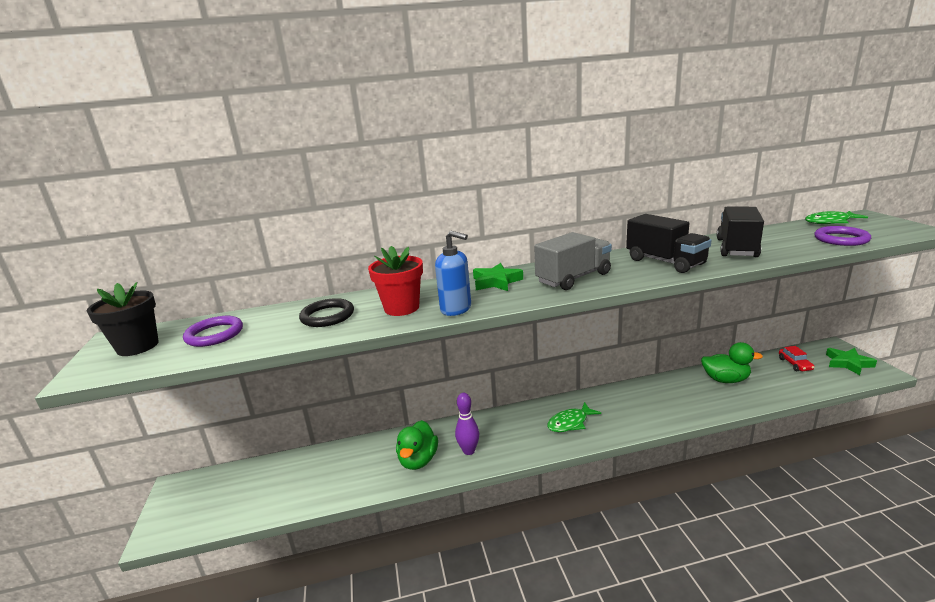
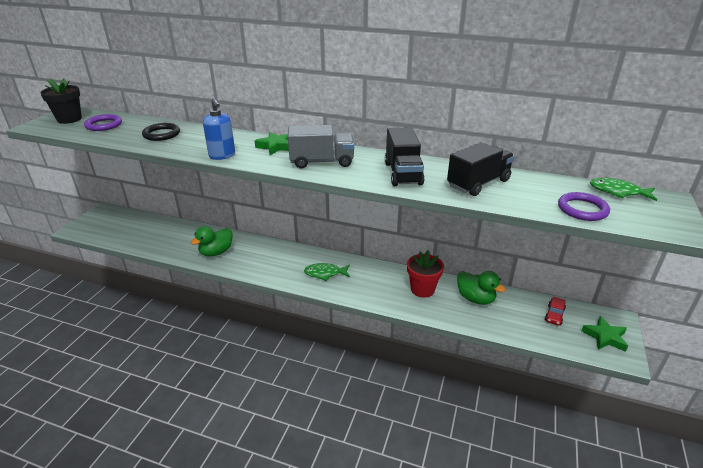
camera: 30 degrees right, 10 degrees up
(401, 308) = (200, 144): red flower pot -> red flower pot (422, 289)
(469, 451) = (247, 260): purple bowling pin -> none

